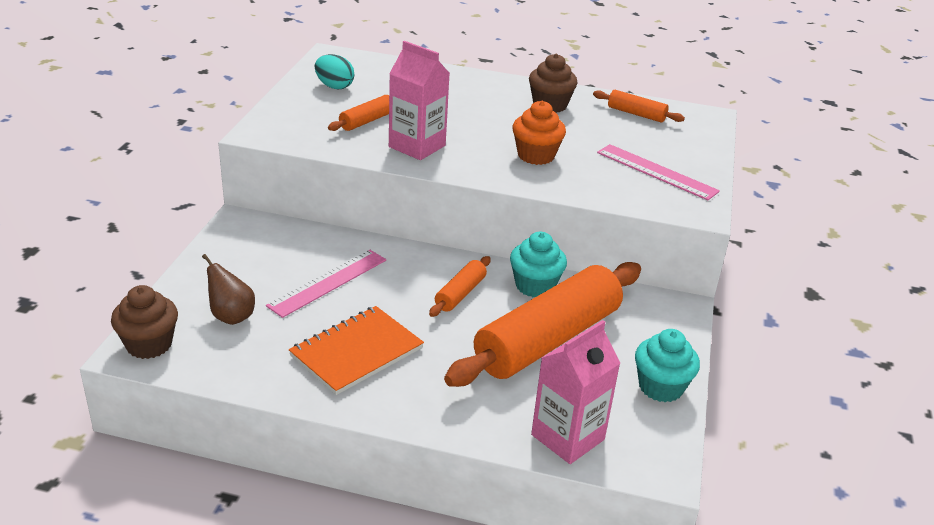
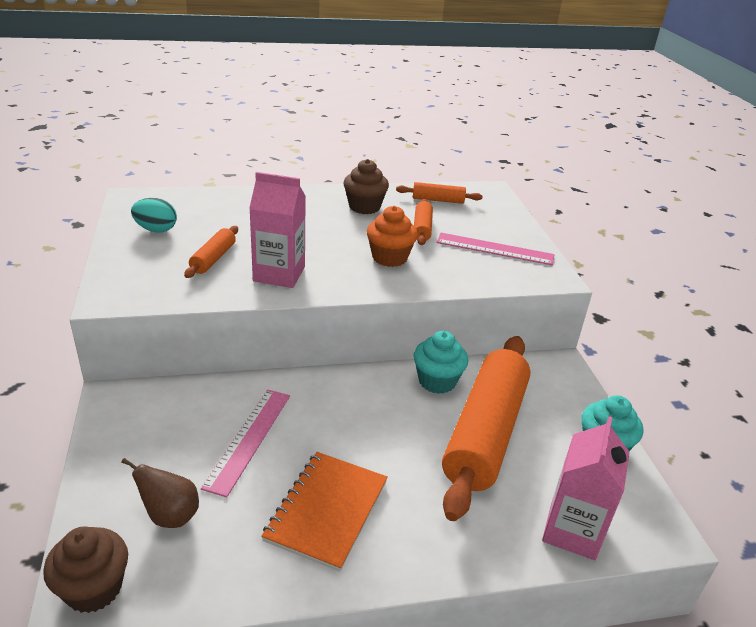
camera: 25 degrees left, 0 degrees up
(460, 294) = (380, 410): orange rolling pin -> orange rolling pin (422, 228)

